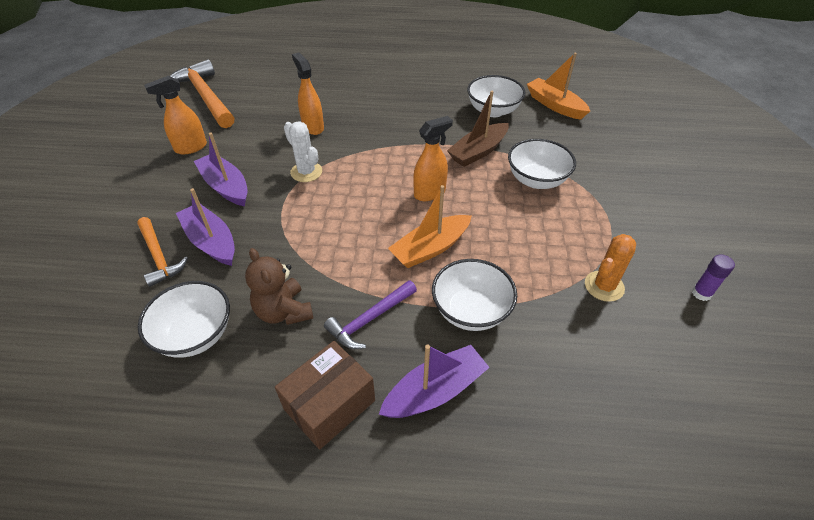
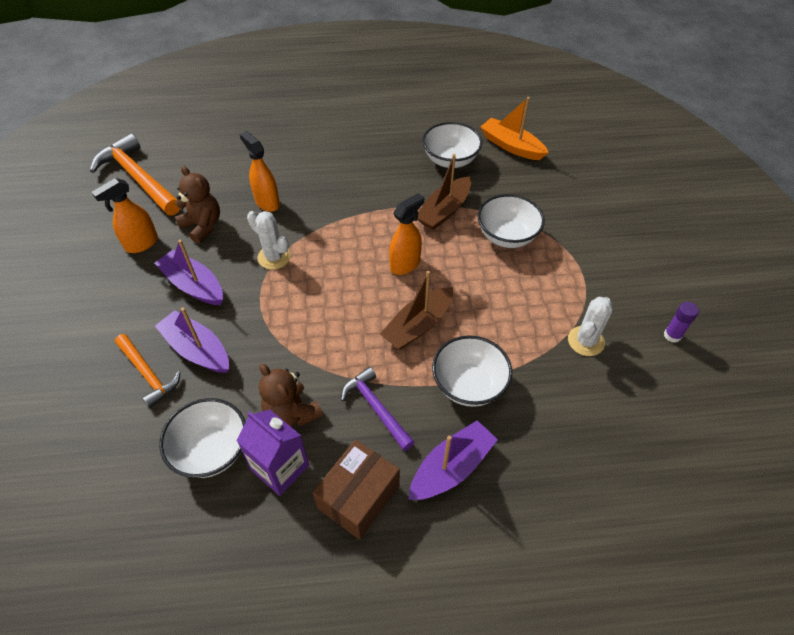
camera: 10 degrees left, 5 degrees up
(249, 139) = (202, 226): none -> brown teddy bear
(257, 362) = (280, 468): none -> purple carton
(370, 319) = (376, 408): purple hammer -> purple hammer turned 105 degrees clockwise
(430, 248) = (418, 325): orange boat -> brown boat
(604, 286) = (586, 341): orange cactus -> white cactus

